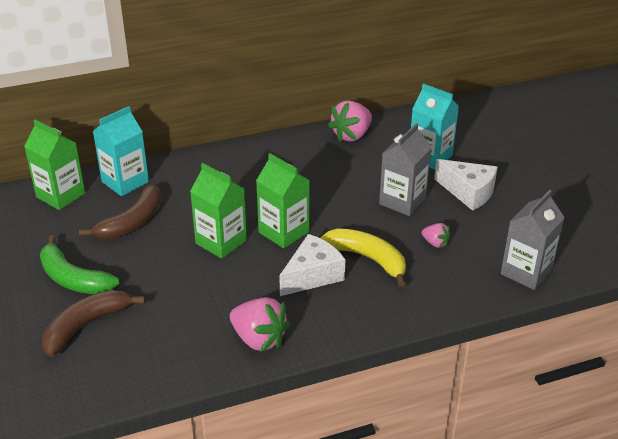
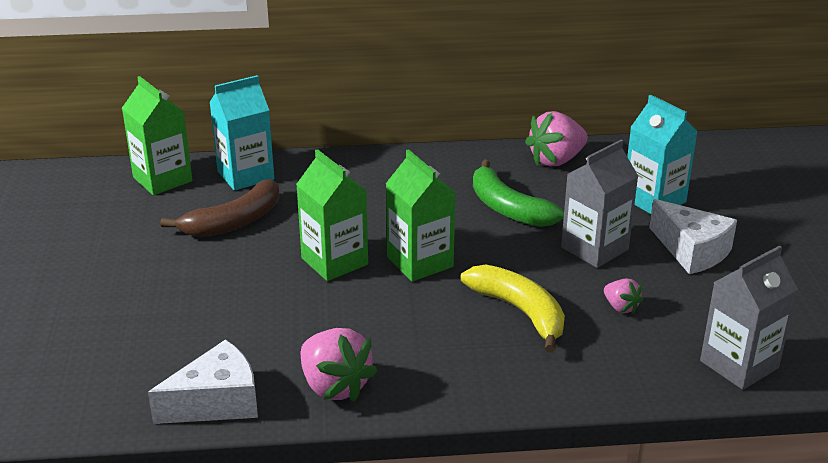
camera: 15 degrees right, 5 degrees down
(73, 279) = (135, 275): green banana -> green banana (508, 208)
(86, 326) = (126, 332): brown banana -> none
(312, 275) = (437, 320): white cheese -> white cheese (217, 402)

